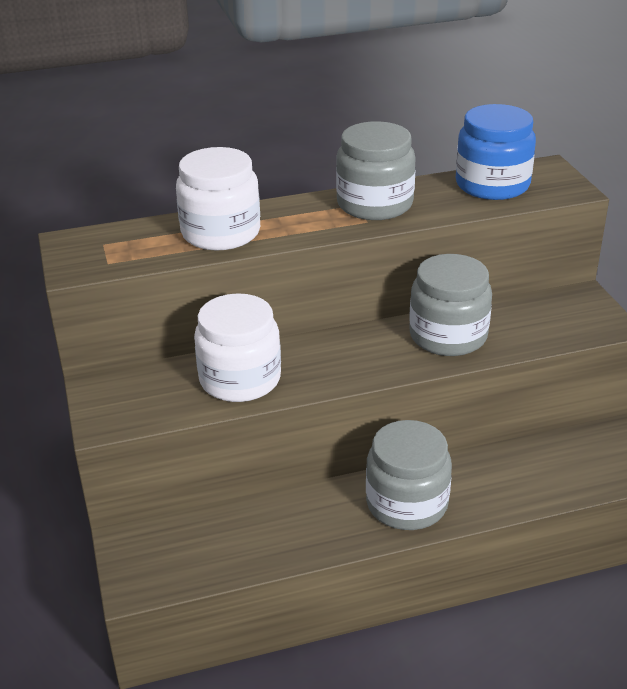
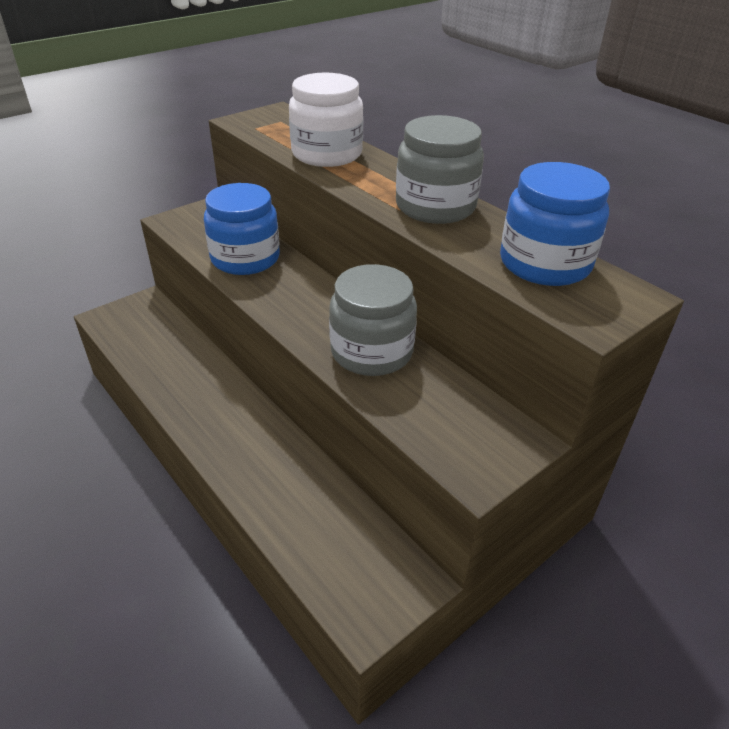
camera: 65 degrees right, 5 degrees up
(240, 379) = (245, 258): white jar -> blue jar
(406, 503) = (230, 429): grey jar -> none

